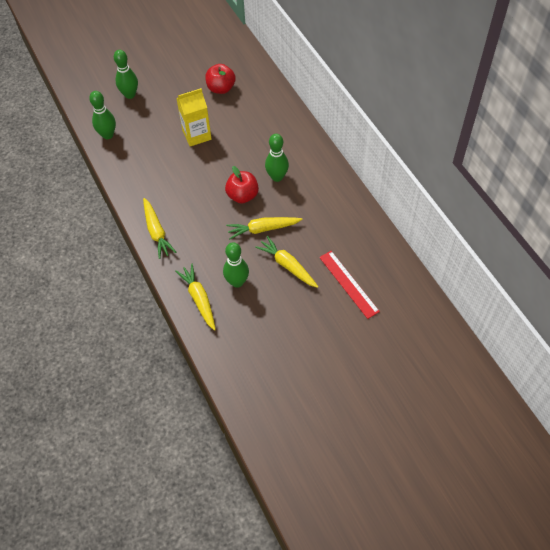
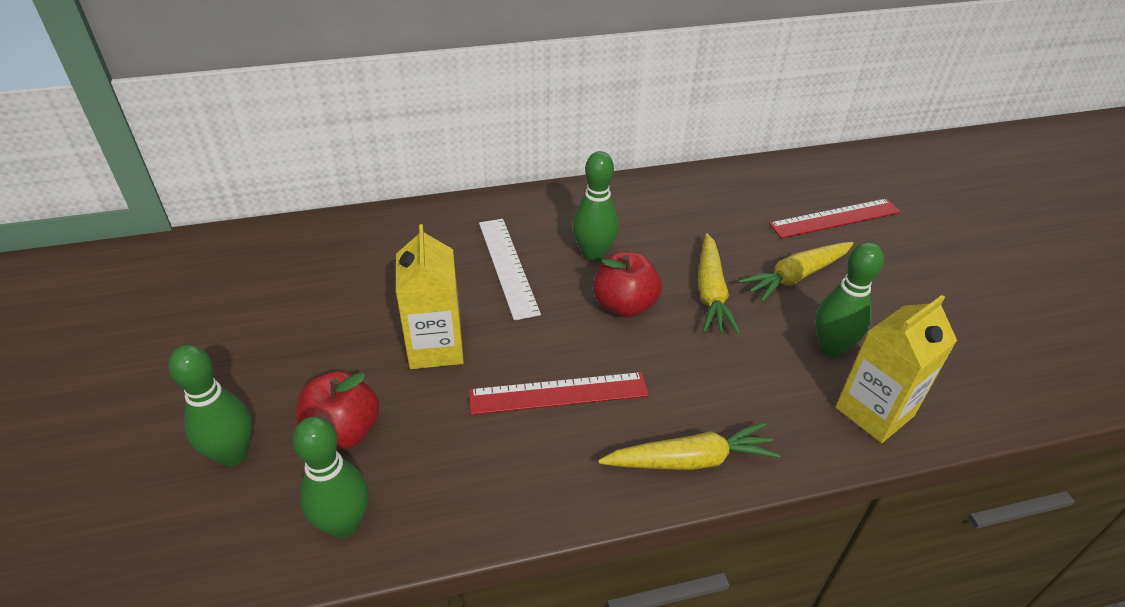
camera: 80 degrees left, 15 degrees down
(181, 182) = (558, 393): none -> red ruler
(199, 299) = (874, 411): yellow carrot -> yellow carton
(221, 88) = (326, 289): red apple -> red apple (343, 432)
(256, 146) = (508, 266): none -> white ruler

